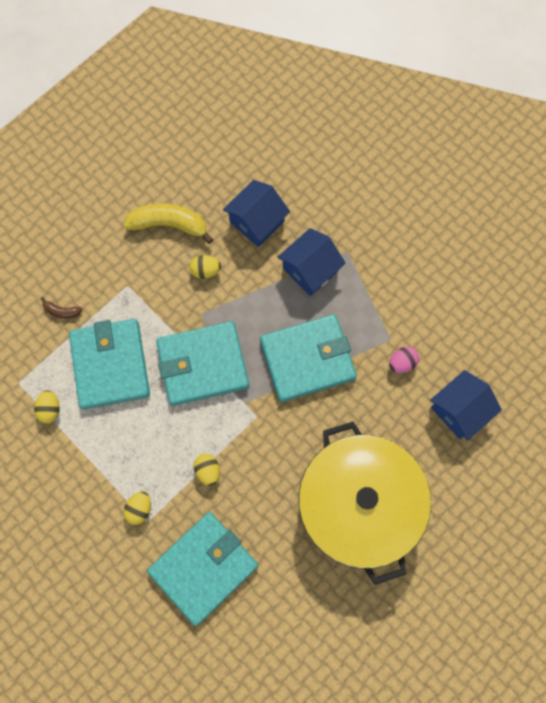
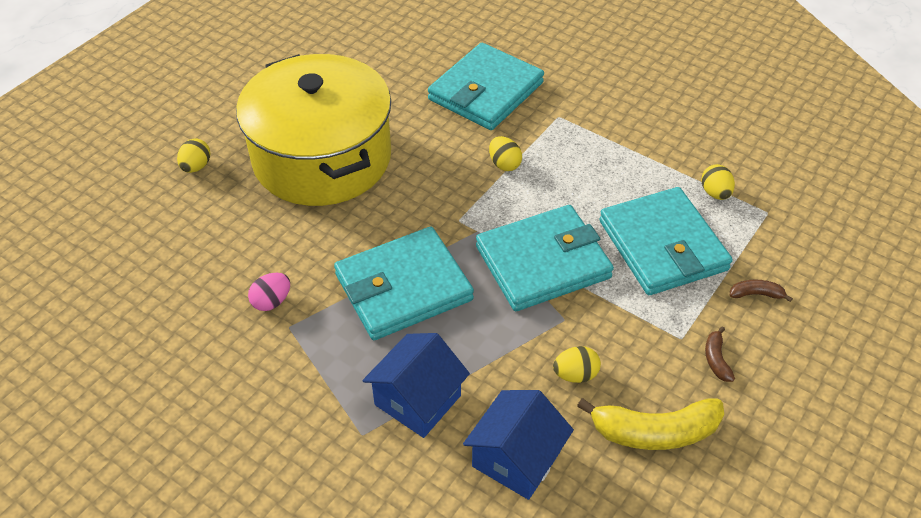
camera: 170 degrees right, 25 degrees down
(111, 266) = (716, 359): none -> brown banana
(139, 509) = (571, 124): yellow egg -> yellow egg (196, 166)
(459, 410) = (194, 260): blue house -> none

